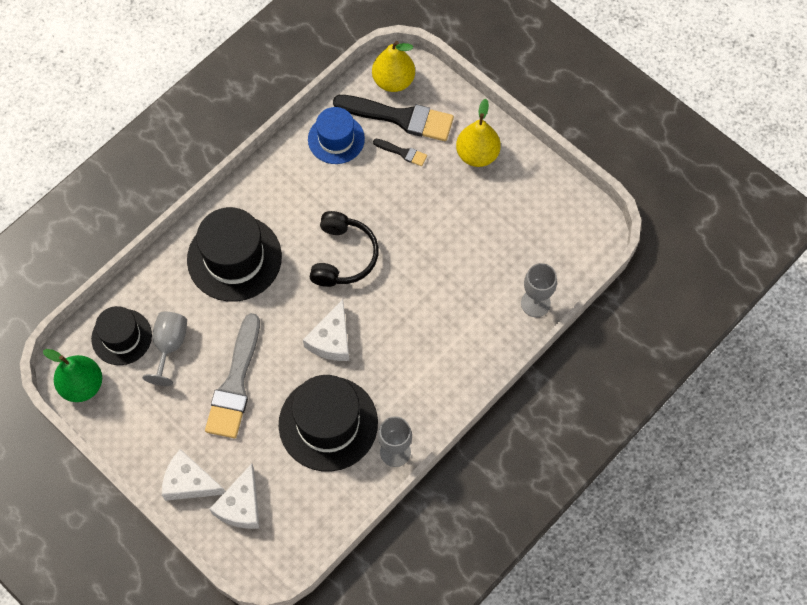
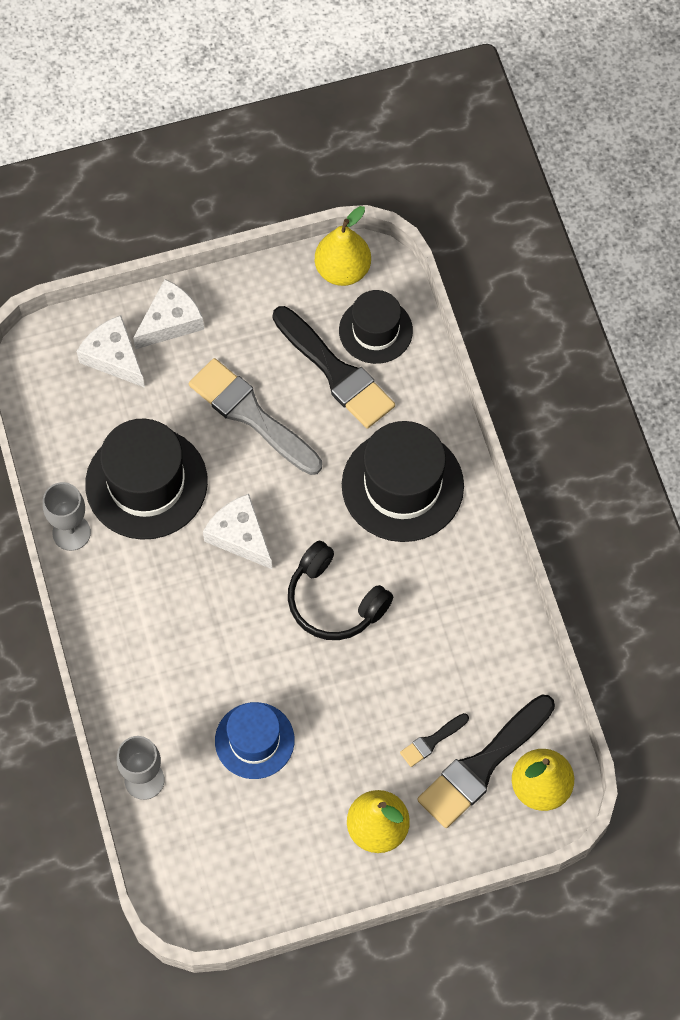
camera: 120 degrees right, 0 degrees up
(82, 385) = (342, 270): green pear -> yellow pear
(169, 345) = (336, 372): grey goblet -> black brush
(336, 139) = (495, 674): blue hat -> blue hat (254, 740)

